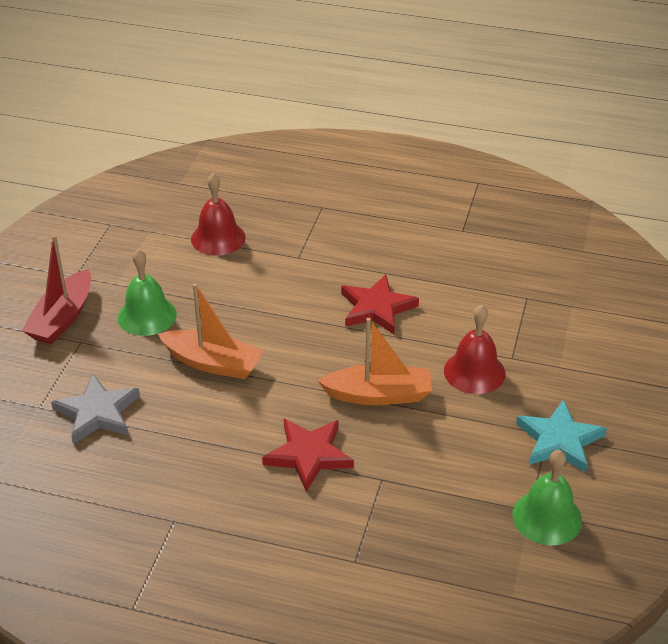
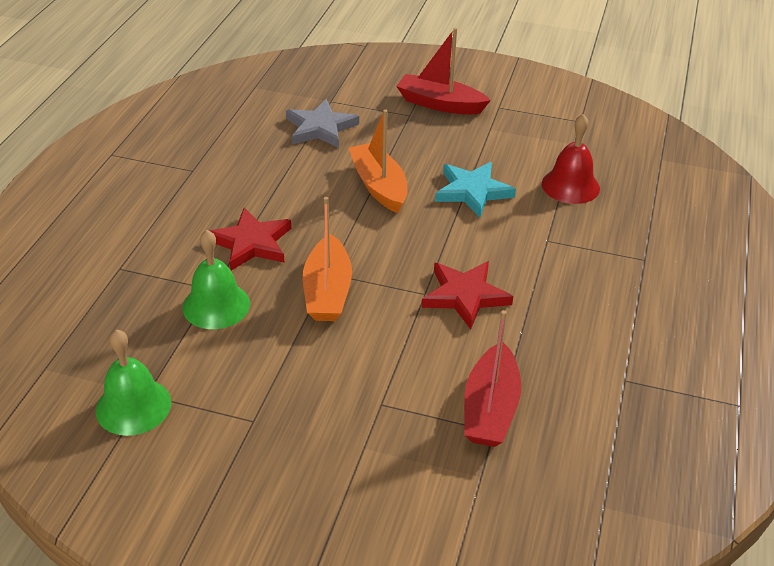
camera: 90 degrees right, 0 degrees up
(147, 315) = (445, 147): green bell -> green bell (216, 305)
(213, 363) = (379, 186): orange boat -> orange boat turned 135 degrees clockwise
(474, 372) = (358, 368): red bell -> none
(505, 298) = (490, 408): none -> red boat
(559, 440) = (241, 431): turquoise star -> turquoise star (472, 191)

